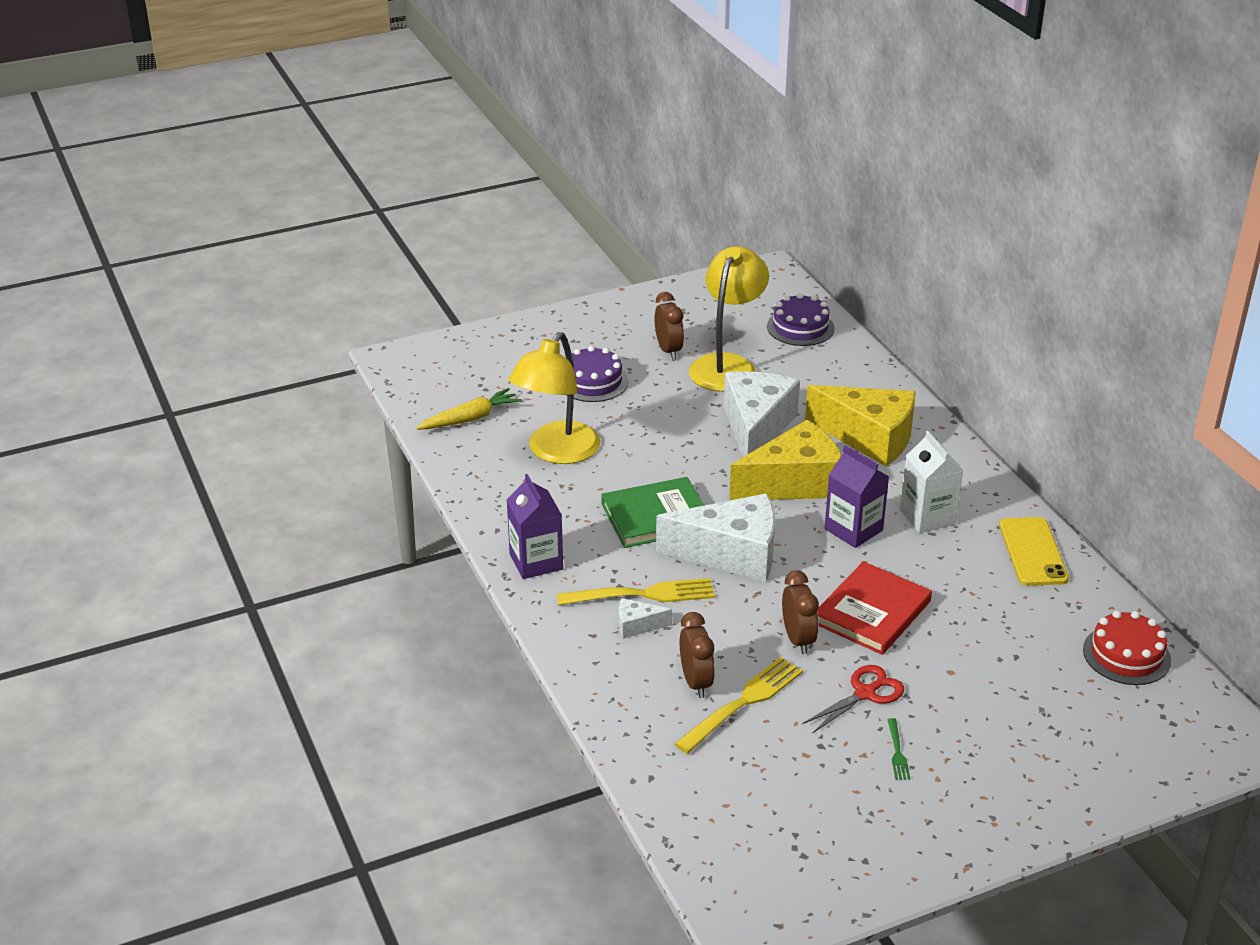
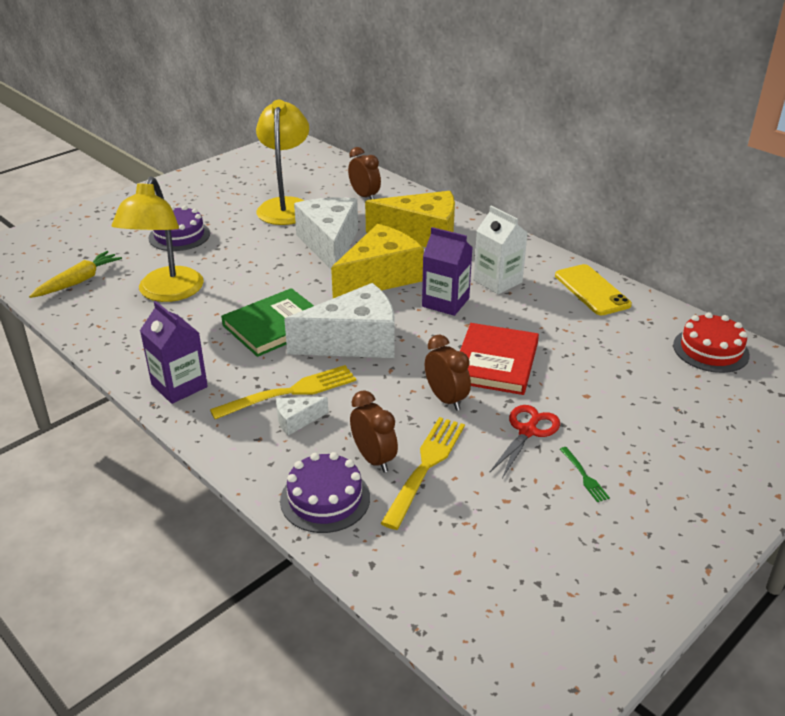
camera: 20 degrees left, 0 degrees up
(668, 350) = (234, 204): brown clock -> brown clock (364, 196)
(800, 327) = (331, 173): purple cake -> purple cake (325, 499)

